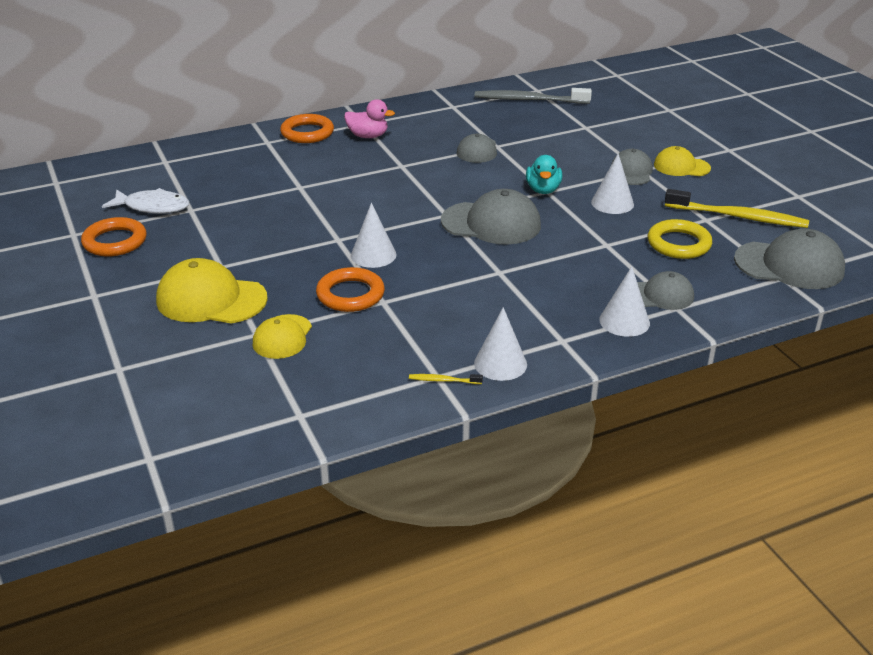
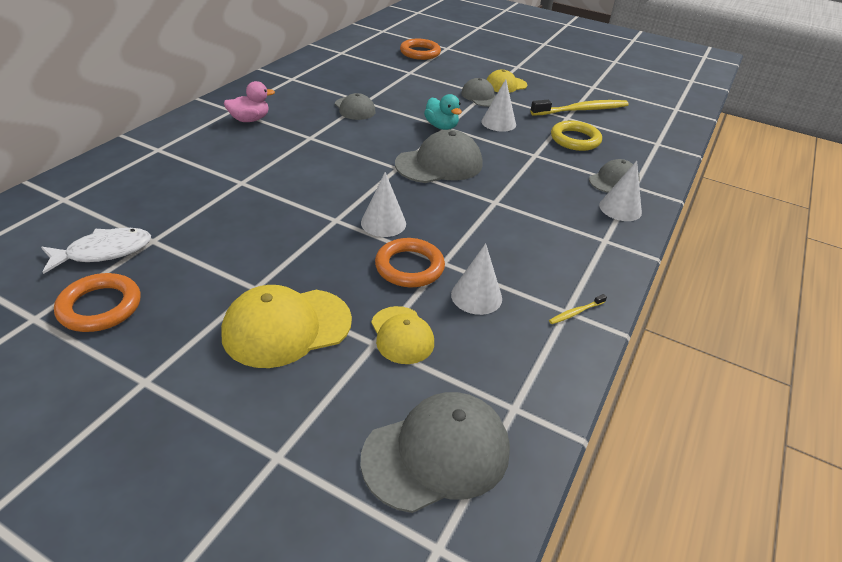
camera: 40 degrees left, 5 degrees up
(307, 133) = (189, 131): orange ring -> orange ring (420, 53)
(500, 363) = (593, 278): white cone -> white cone (476, 296)
(529, 100) = (345, 61): grey toothbrush -> none
(789, 265) = (649, 134): grey cap -> grey cap (437, 453)

